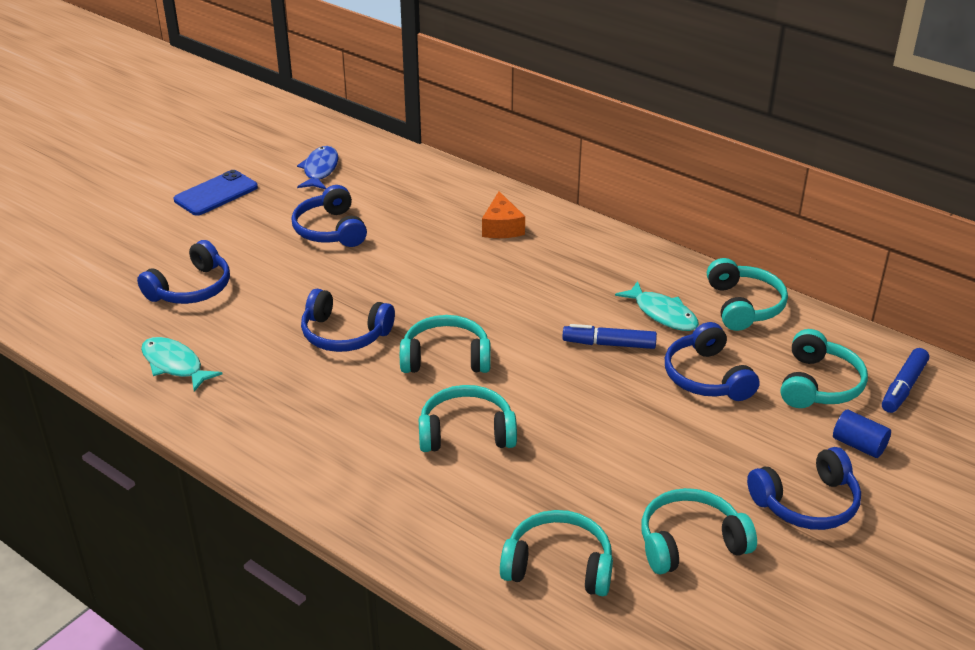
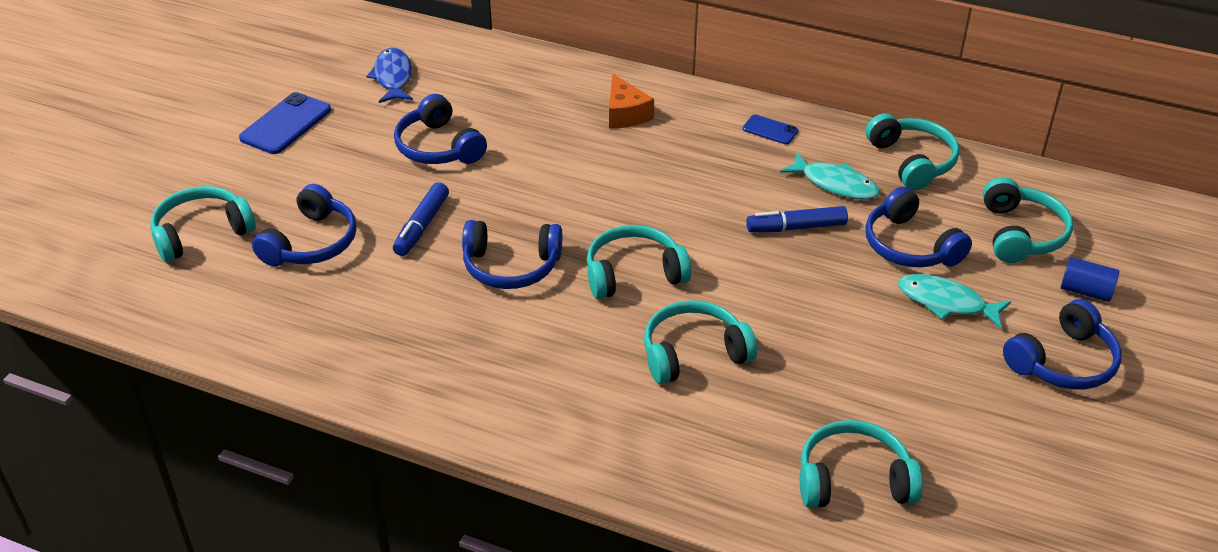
camera: 15 degrees left, 5 degrees up
(175, 365) = (336, 337): turquoise fish -> turquoise fish (946, 302)
(624, 259) = (770, 130): none -> blue phone
(690, 543) = (971, 427): turquoise headphones -> turquoise headphones (202, 233)
(903, 387) = (1101, 222): blue marker -> blue marker (422, 226)

